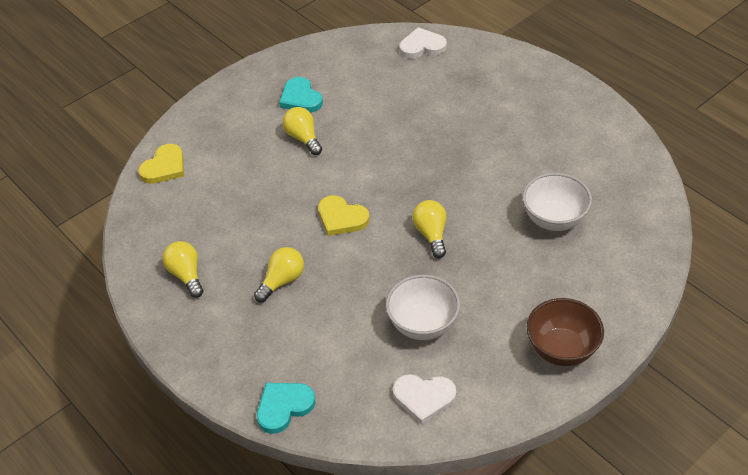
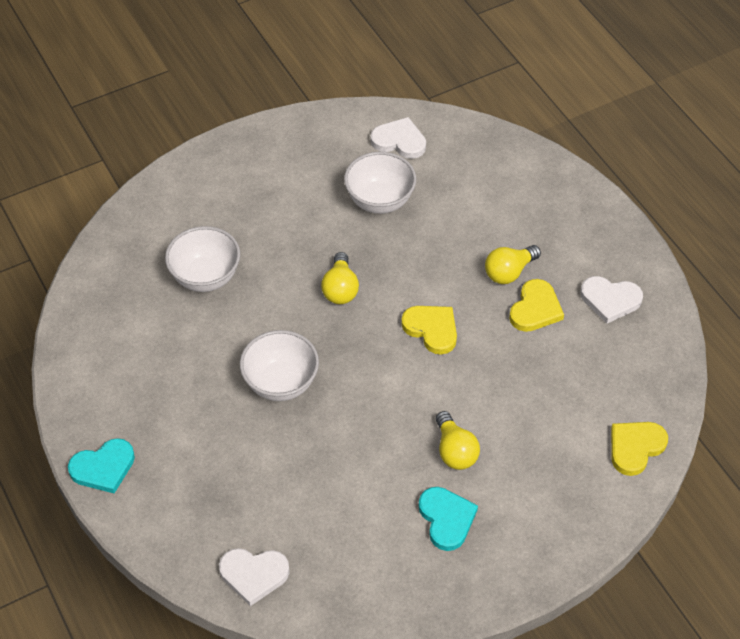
camera: 170 degrees left, 5 degrees up
(186, 275) = (610, 300): yellow light bulb -> white heart
(254, 253) = (535, 309): none -> yellow heart
(284, 407) = (524, 158): turquoise heart -> turquoise heart (103, 468)
(452, 154) = (281, 383): none -> white bowl
(562, 349) = (262, 155): brown bowl -> none

